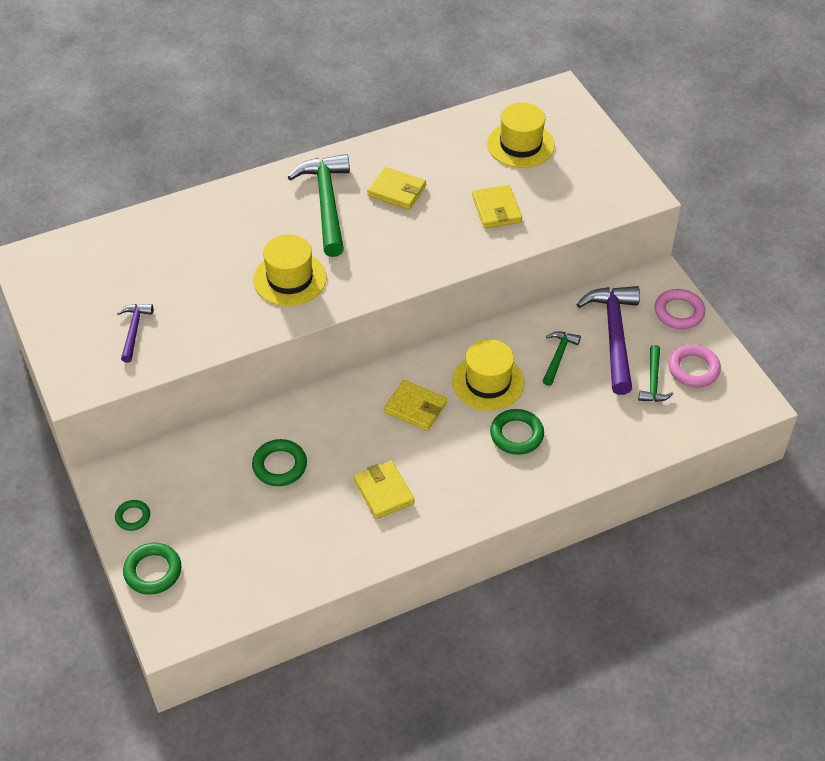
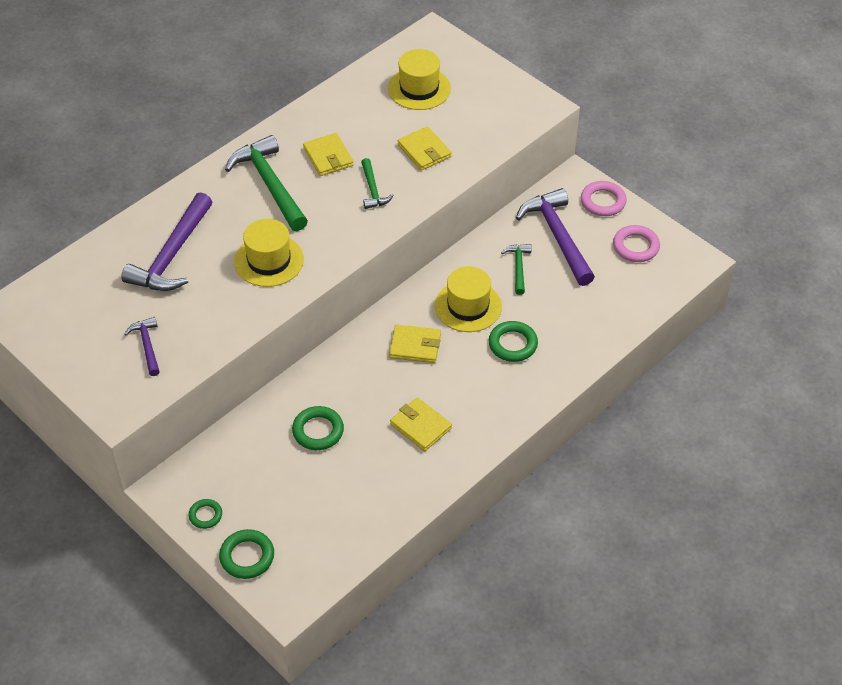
camera: 20 degrees left, 0 degrees up
(200, 248) = (172, 255): none -> purple hammer
(397, 191) = (328, 157): yellow wallet -> yellow wallet turned 60 degrees clockwise
(653, 381) = (607, 266): green hammer -> green hammer (373, 189)

